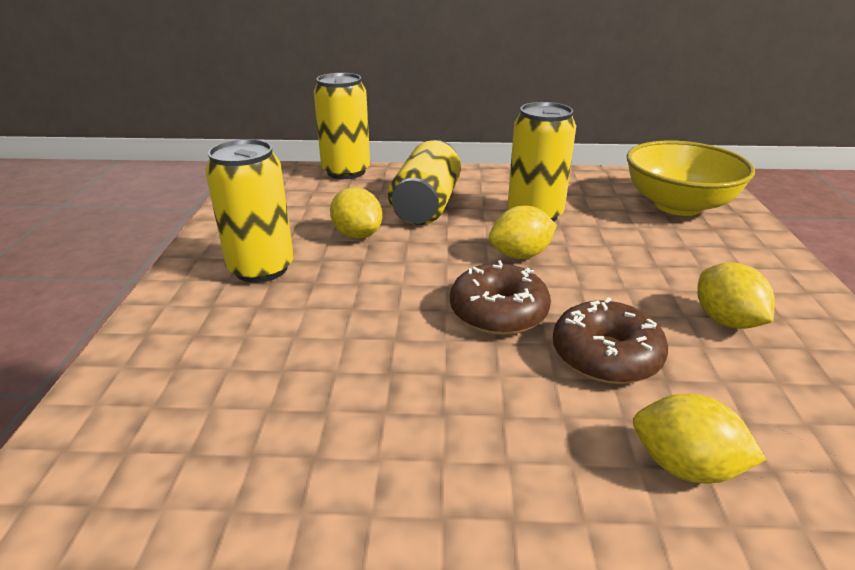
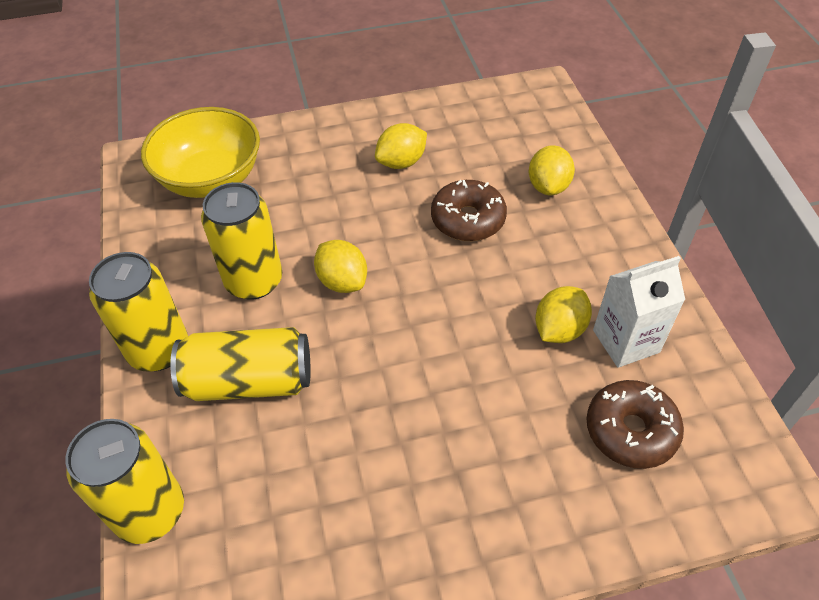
camera: 105 degrees left, 20 degrees up
(261, 268) = (437, 492): yellow can -> yellow can (159, 350)
(328, 453) = (626, 341): none -> white carton
(357, 235) = (338, 427): yellow lemon -> yellow lemon (559, 329)
(498, 312) = (439, 283): brown donut -> brown donut (630, 431)

